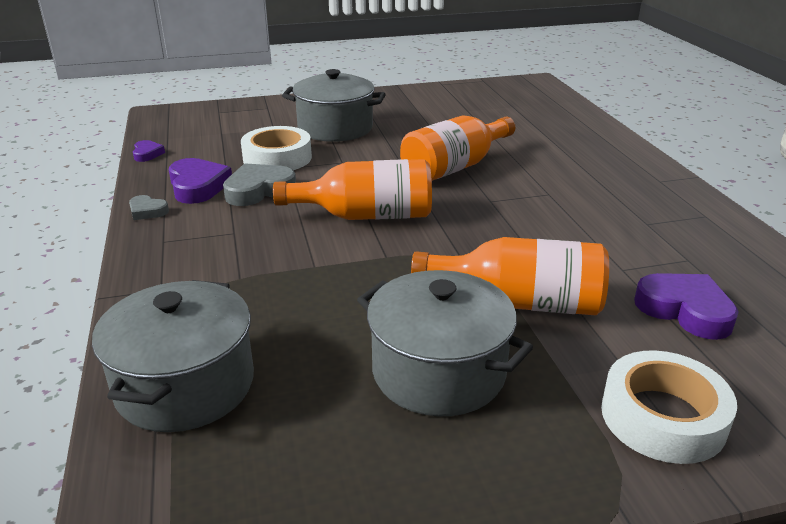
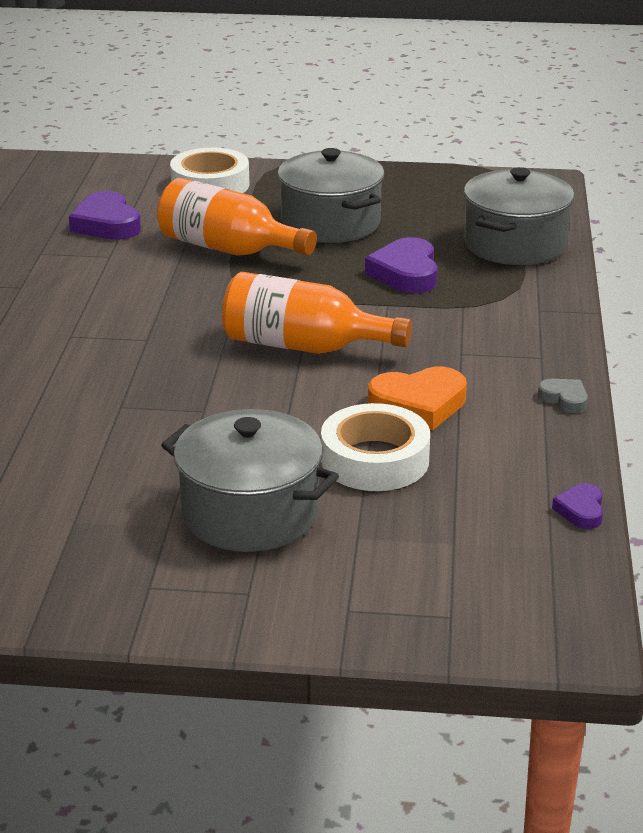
camera: 160 degrees left, 0 degrees up
(198, 186) = (499, 427): purple heart -> purple heart (405, 273)
(259, 190) = (418, 405): grey heart -> orange heart
(454, 167) = (138, 393): orange bottle -> none

